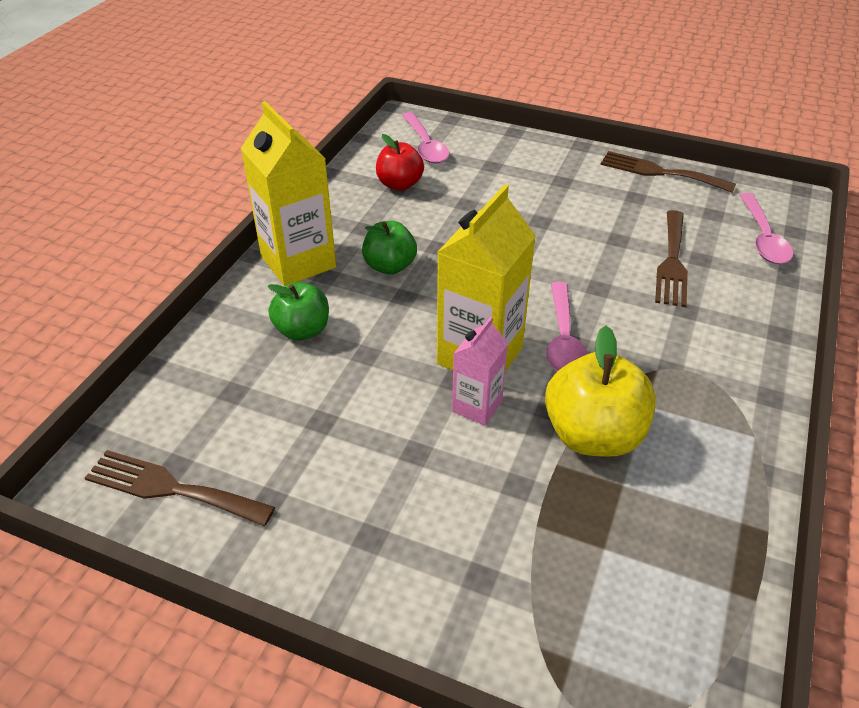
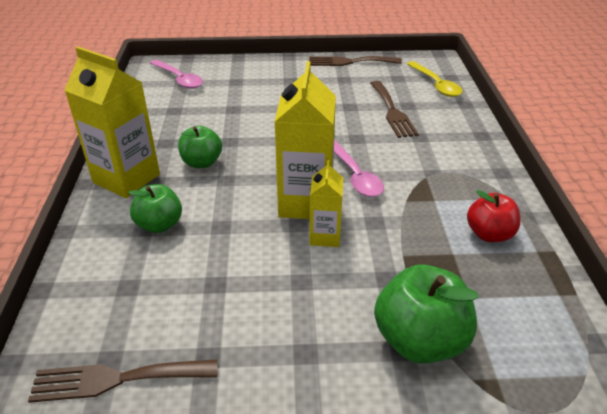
camera: 25 degrees left, 5 degrees down
(399, 184) = (175, 108): red apple -> red apple (489, 234)
(477, 406) = (325, 236): pink carton -> yellow carton
(508, 576) = (420, 340): none -> green apple
(593, 435) = (414, 229): yellow apple -> none
(763, 238) = (436, 85): pink spoon -> yellow spoon

